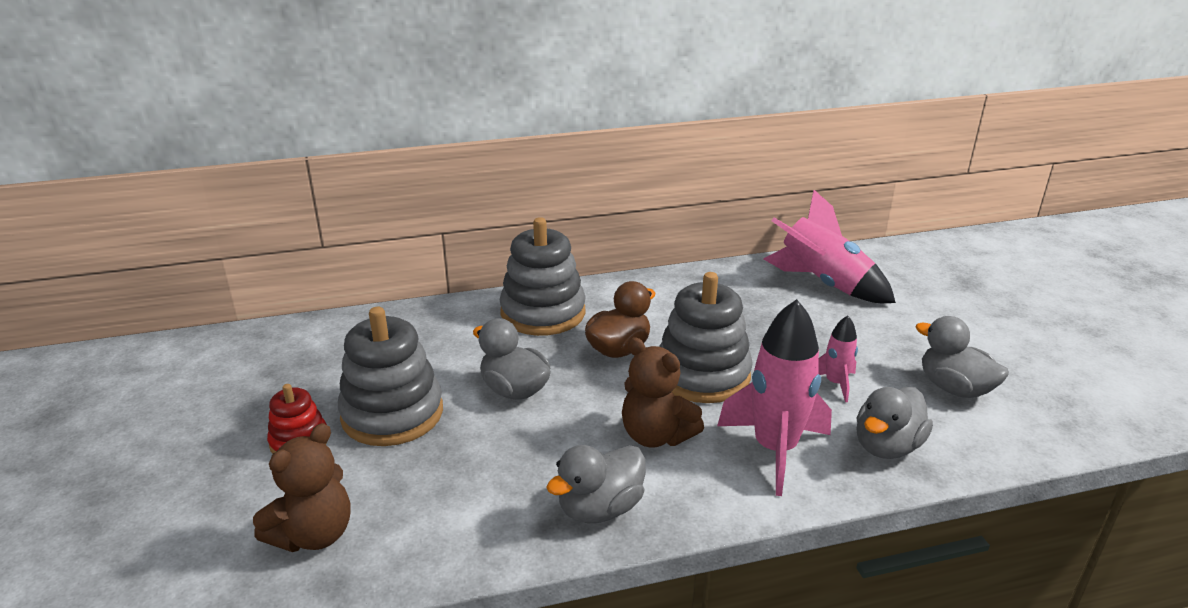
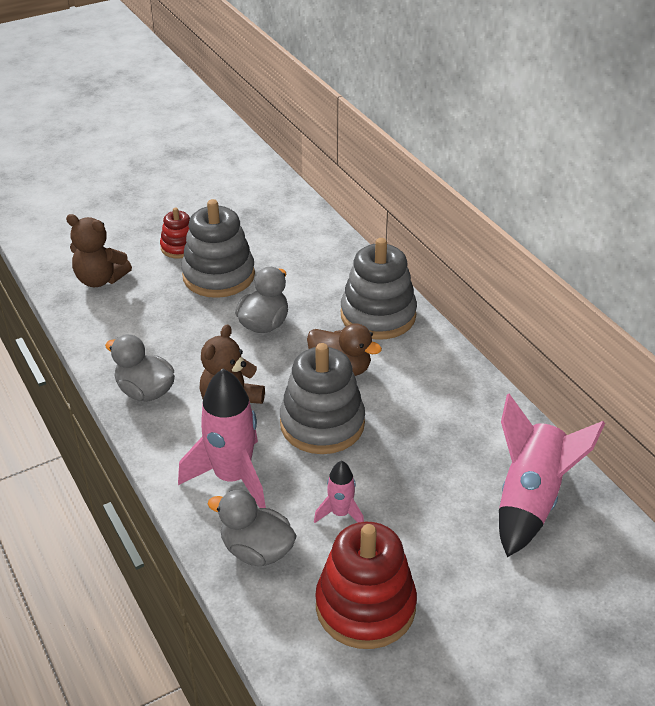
camera: 75 degrees right, 10 degrees up
(954, 388) = (365, 606): grey duck -> red stacking toy

